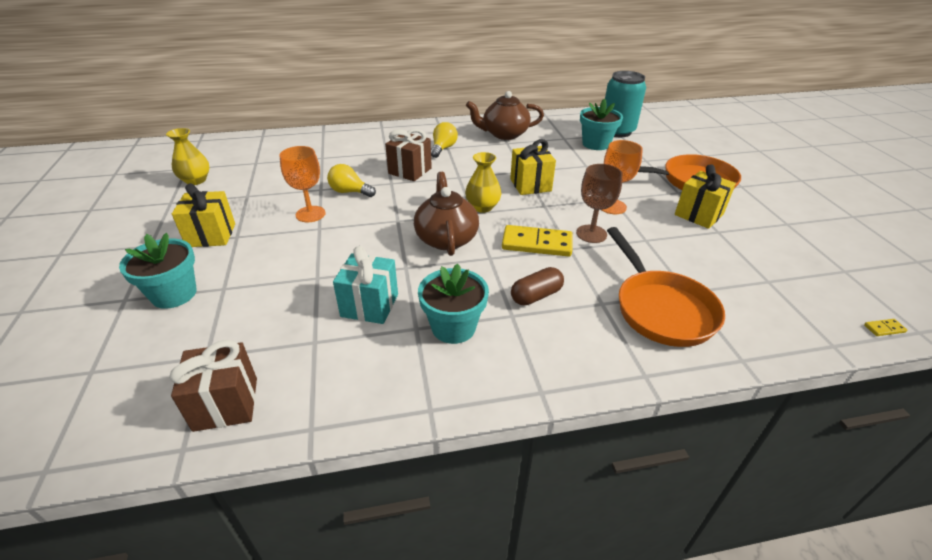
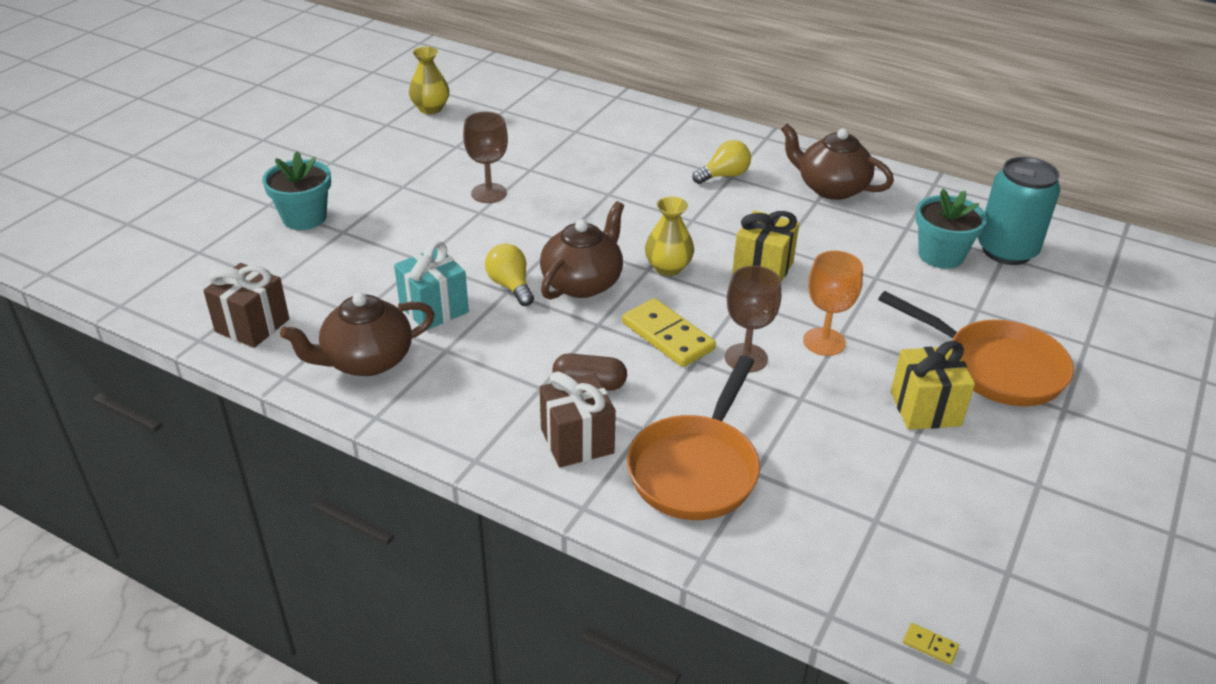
camera: 40 degrees right, 0 degrees up
(211, 235) = (384, 175): yellow gift -> none
(310, 214) = (489, 193): orange goblet -> brown goblet
(350, 192) = (554, 185): yellow light bulb -> yellow light bulb (510, 286)
(366, 372) = (366, 361): none -> brown teapot
(410, 171) = (647, 188): brown gift -> brown gift (577, 441)
(453, 327) = (477, 367): turquoise flower pot -> none

